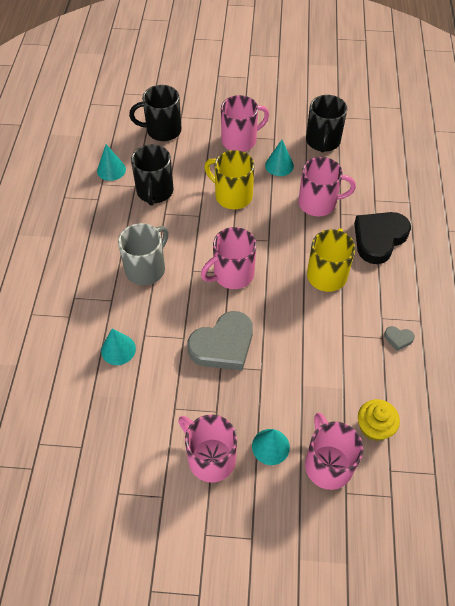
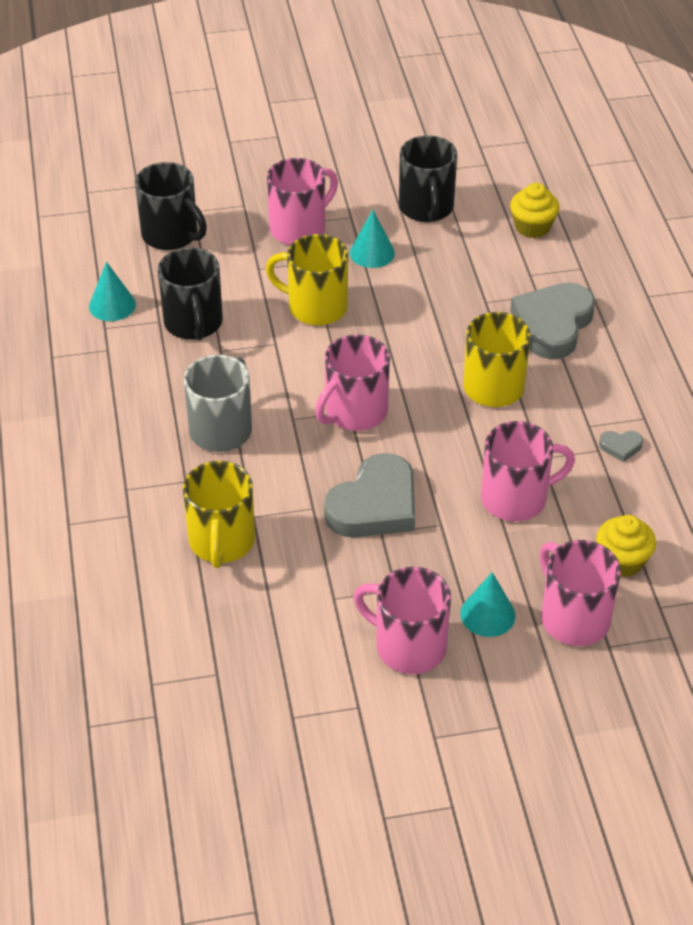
camera: 15 degrees left, 10 degrees down
(118, 349) = (221, 542): turquoise cone -> yellow mug
(162, 130) = (171, 235): black mug -> black mug turned 120 degrees counterclockwise
(318, 203) = (449, 294): pink mug -> pink mug (516, 498)
(379, 239) = (552, 324): black heart -> grey heart
(386, 167) = (532, 227): none -> yellow cupcake

